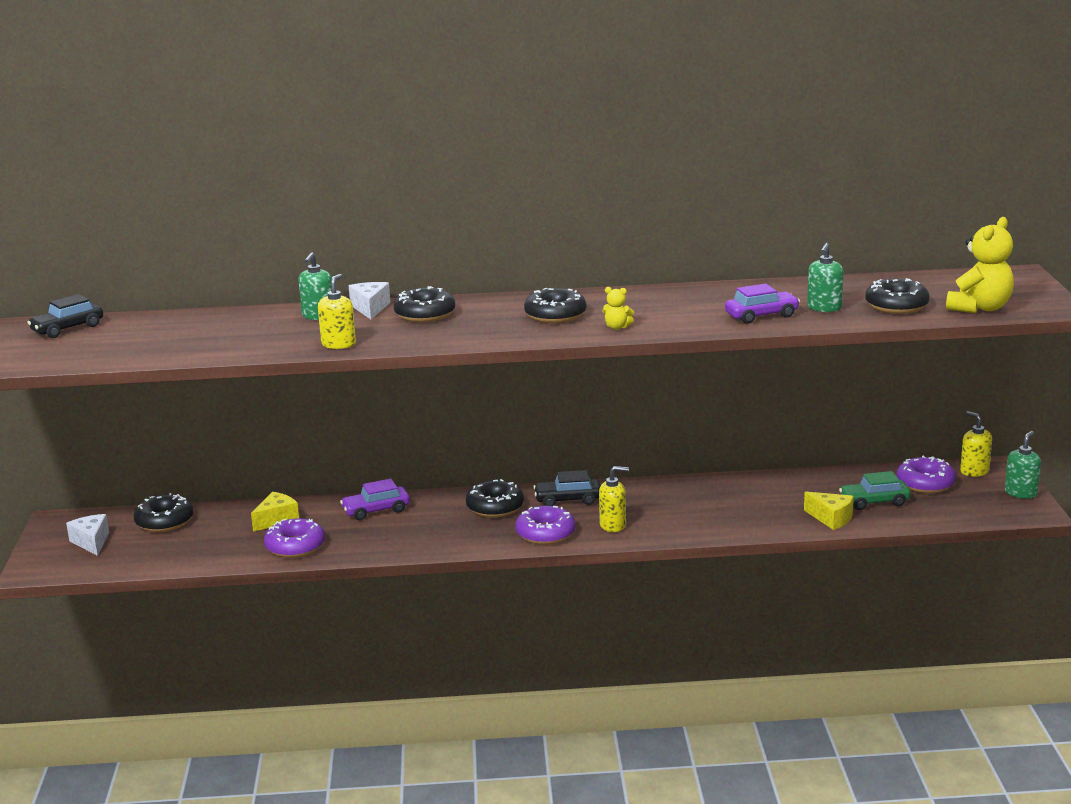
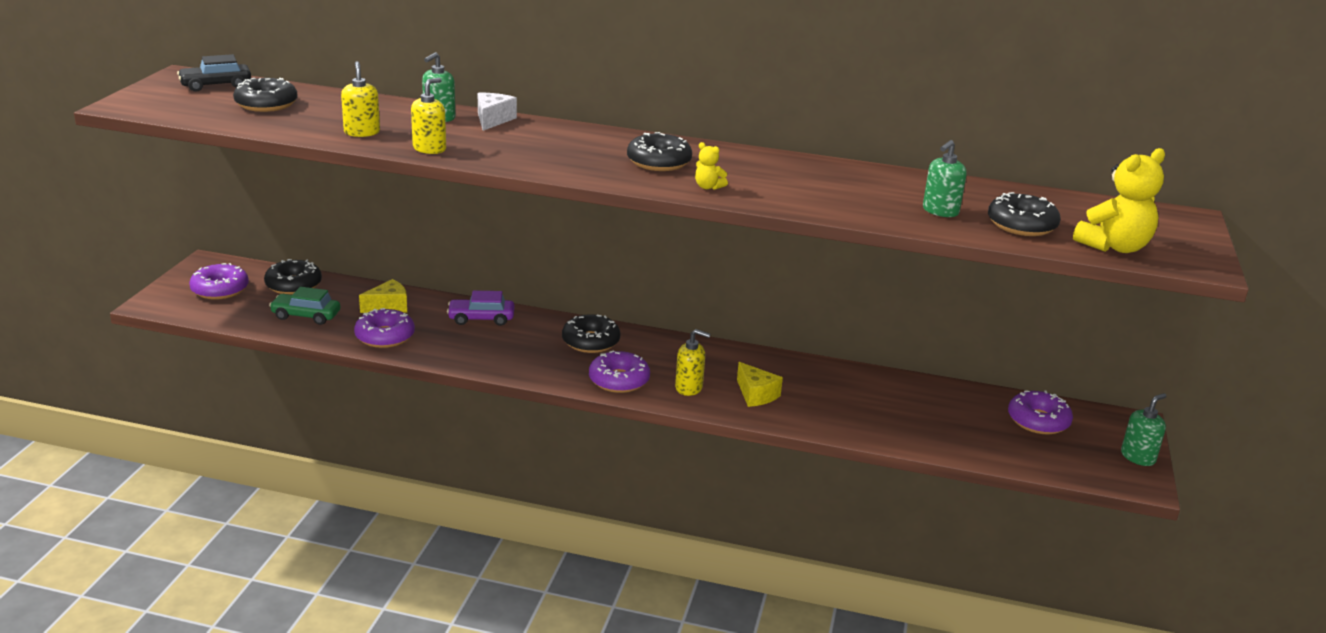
camera: 15 degrees right, 5 degrees up
(91, 542) = (220, 289): white cheese -> purple donut
(425, 314) = (536, 136): black donut -> black donut (266, 104)
(568, 500) = (664, 351): black car -> none
(761, 316) = (866, 206): purple car -> none
(831, 518) = (913, 435): yellow cheese -> yellow cheese (756, 394)
(874, 502) = (970, 428): green car -> green car (306, 316)
(974, 471) = (1100, 420): yellow soap dispenser -> yellow soap dispenser (362, 132)

